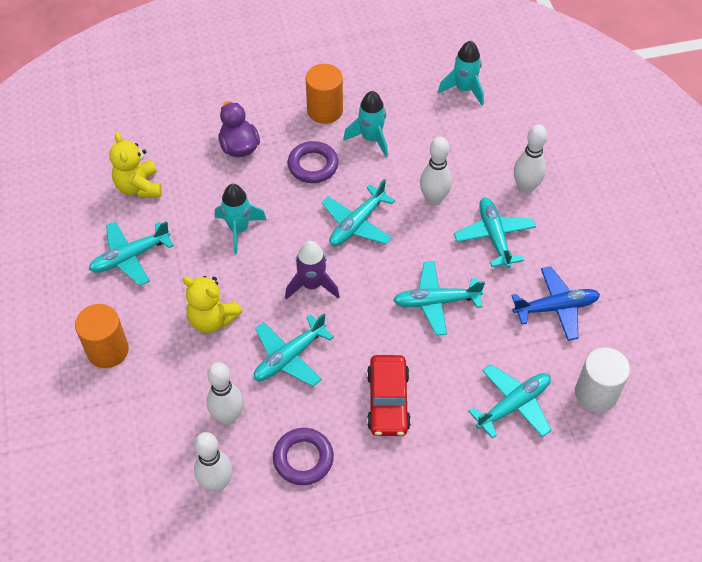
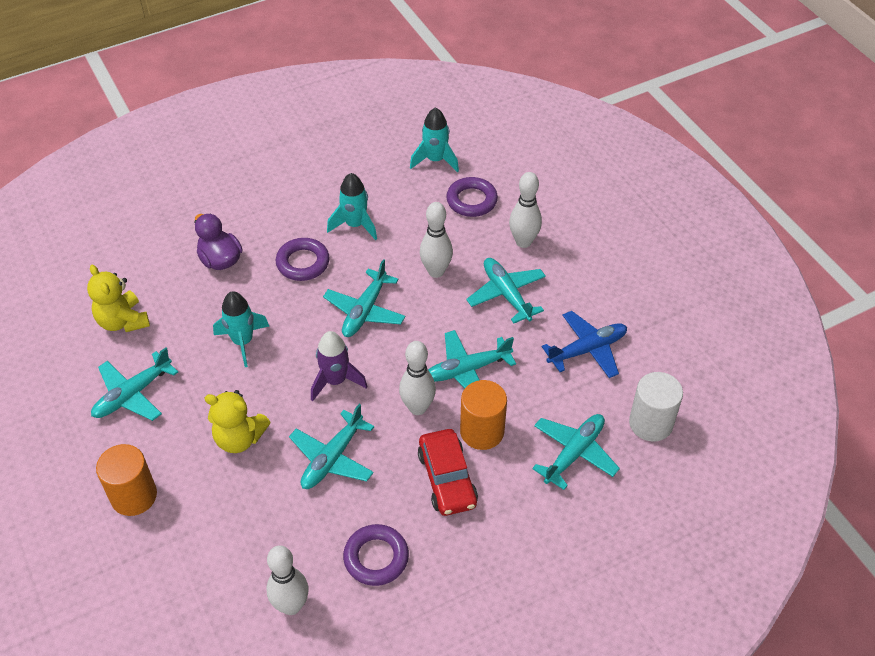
camera: 15 degrees left, 5 degrees down
(228, 417) = (284, 534): white bowling pin -> white bowling pin (417, 408)
(325, 110) = (300, 207): orange cylinder -> orange cylinder (482, 431)
(487, 137) = (471, 200): none -> purple ring

